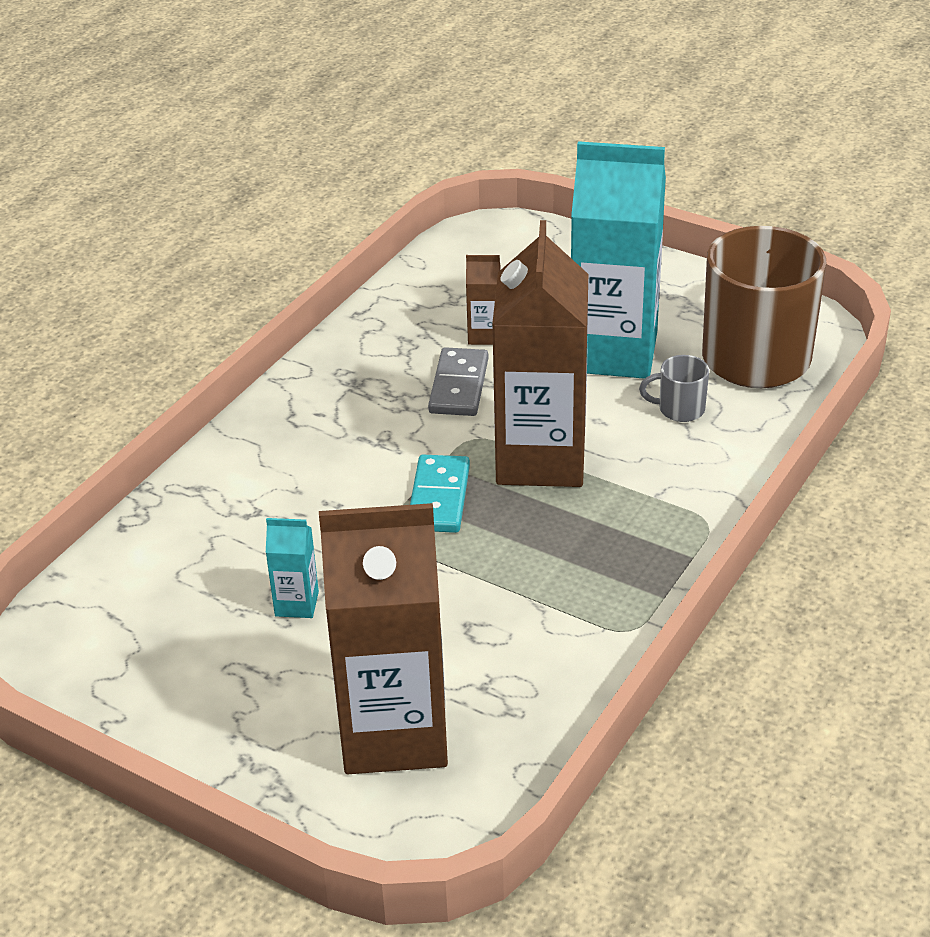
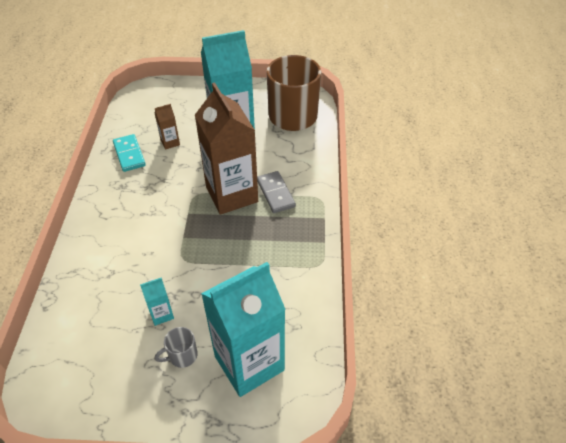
camera: 30 degrees left, 10 degrees up
(394, 732) = (249, 363): brown carton -> turquoise carton
(439, 498) = (197, 231): turquoise domino -> turquoise domino (129, 154)
(459, 386) = (173, 171): grey domino -> grey domino (275, 193)
(679, 409) = (276, 150): grey mug -> grey mug (182, 355)

